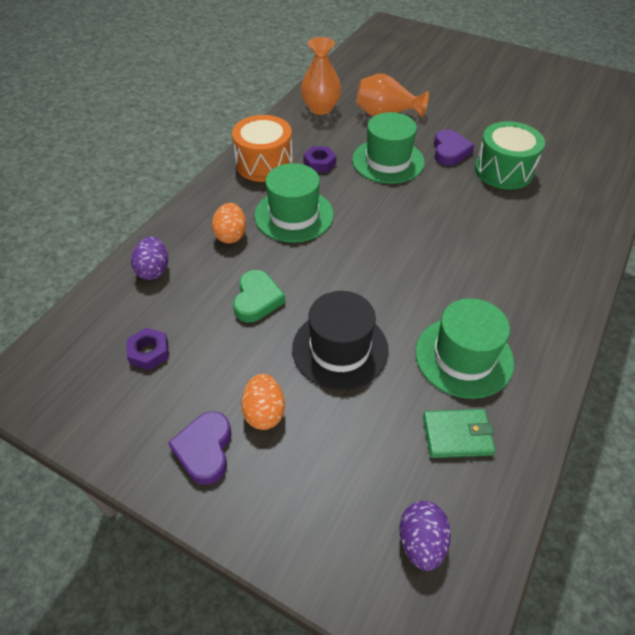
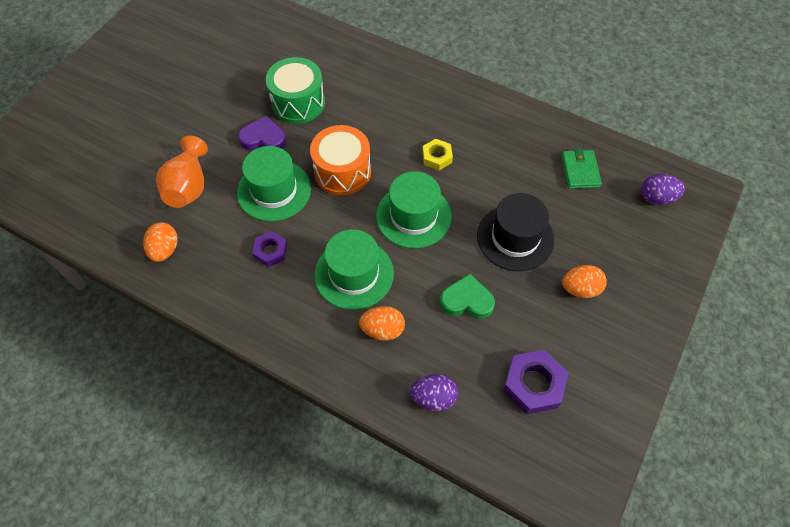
camera: 90 degrees left, 10 degrees up
(149, 352) = (533, 384): purple nut -> purple nut, size x1.63
(205, 450) = (618, 328): purple heart -> none
(264, 164) = (266, 305): orange drum -> orange drum (342, 171)
(320, 108) = (165, 250): orange vase -> orange egg
(452, 279) = (437, 157): none -> yellow nut
(464, 357) = (514, 159): green hat -> green hat (413, 216)

